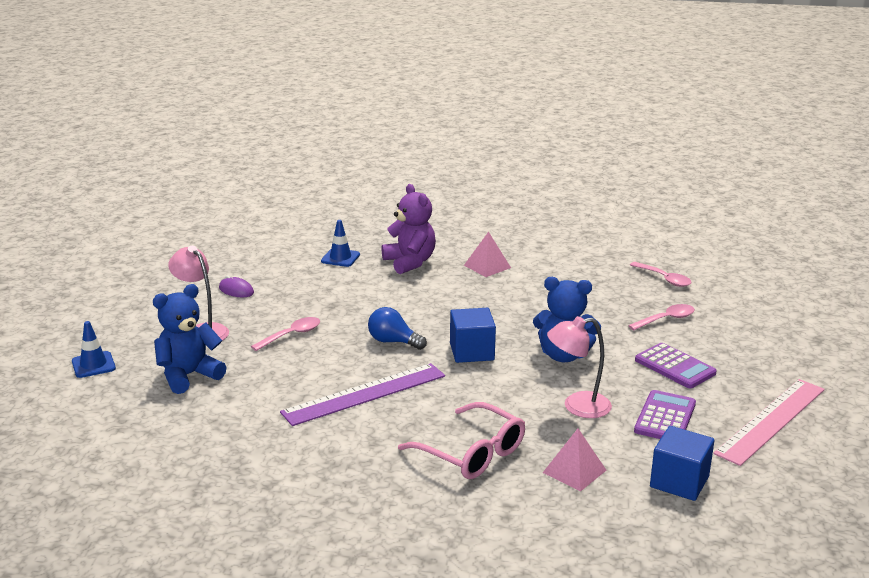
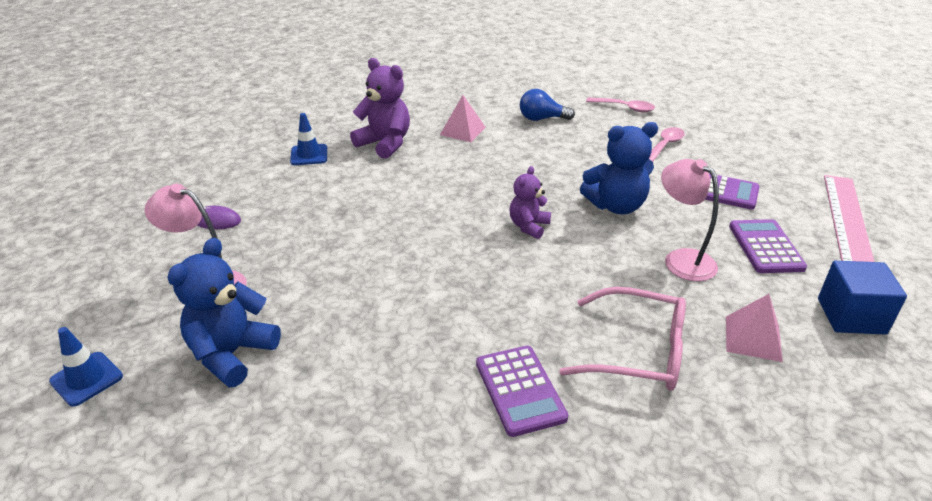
camera: 25 degrees left, 10 degrees up
(291, 335) = (322, 260): pink spoon -> none
(361, 449) = (520, 390): none -> purple calculator
(364, 394) = (463, 312): purple ruler -> none
(393, 342) = (440, 237): blue light bulb -> blue light bulb (541, 119)
(472, 352) = (528, 226): blue cube -> purple teddy bear
(577, 406) = (681, 259): pink lamp -> pink lamp turned 90 degrees clockwise

